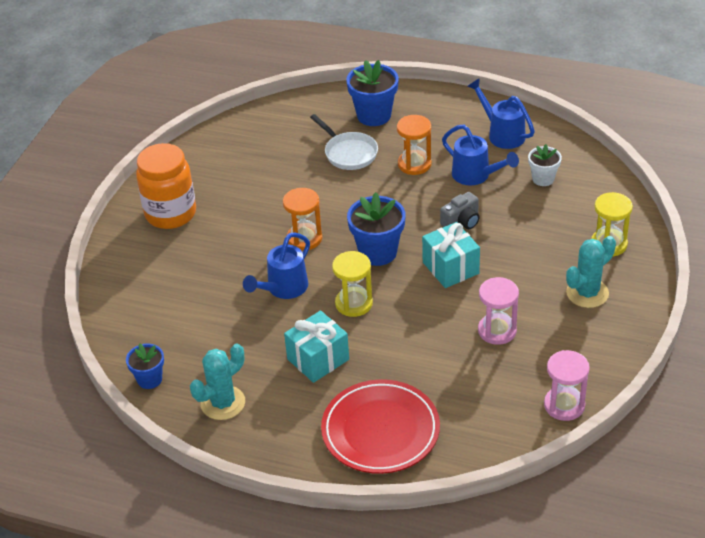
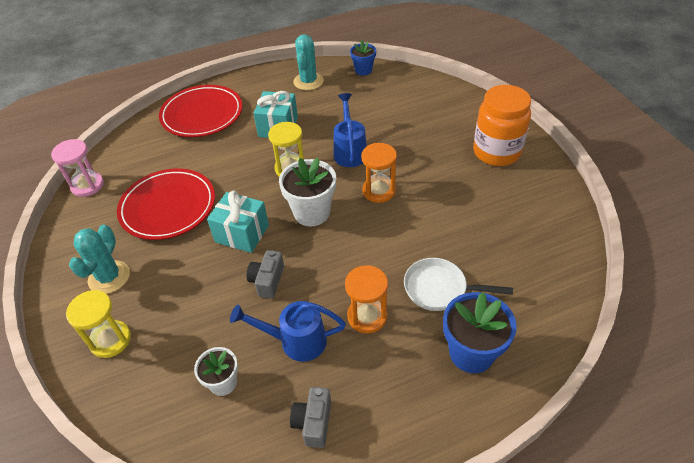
camera: 140 degrees right, 5 degrees up
(378, 252) = (312, 213): blue flower pot -> white flower pot
(497, 331) = (168, 207): pink hourglass -> red plate
(502, 134) = (313, 422): blue watering can -> grey camera

